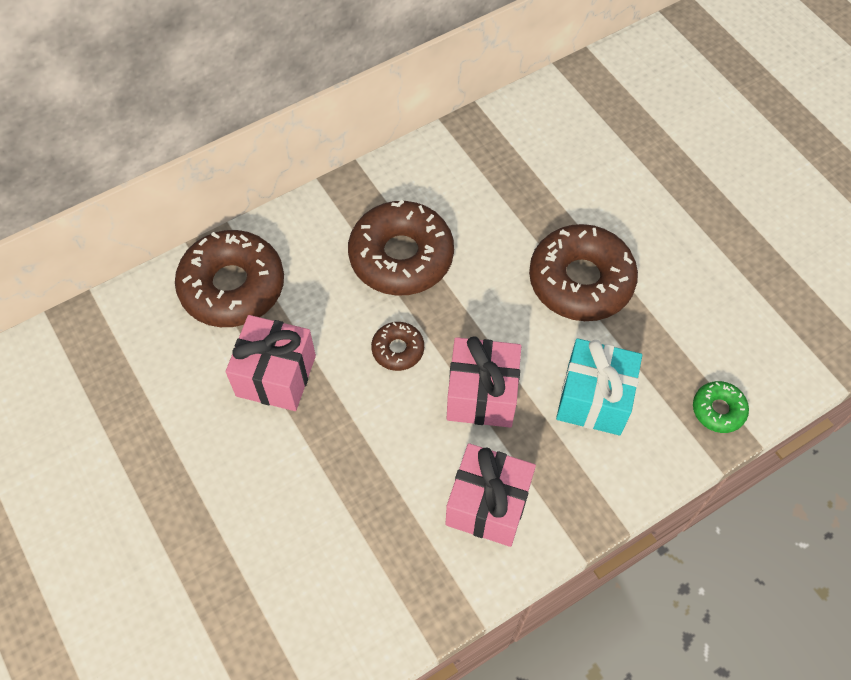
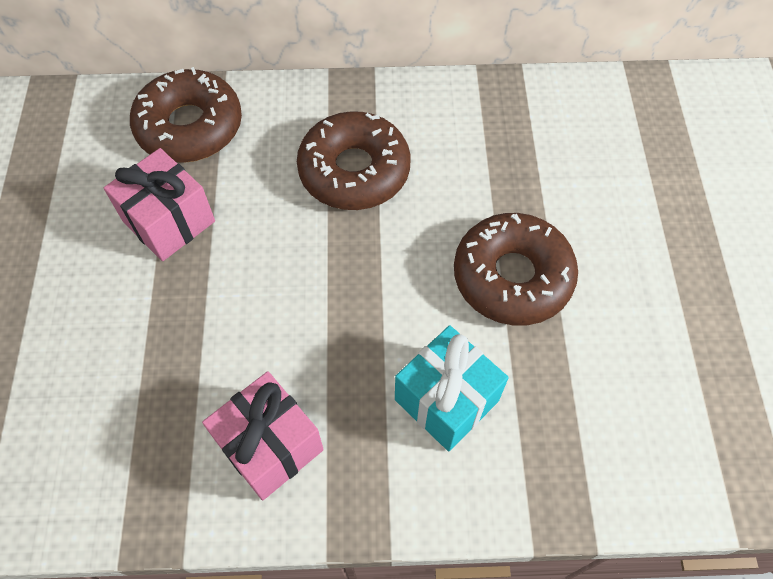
camera: 30 degrees right, 0 degrees up
(398, 349) = (291, 253): brown donut -> none
(481, 395) = (339, 336): pink gift -> none
(718, 410) = (572, 484): green donut -> none

